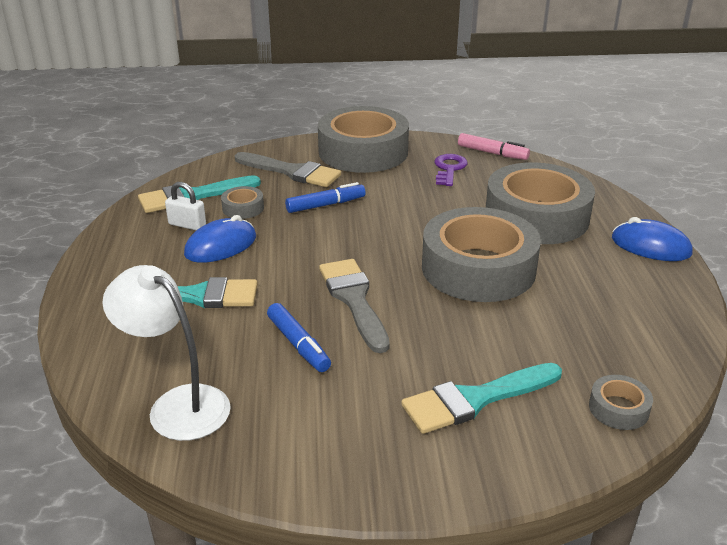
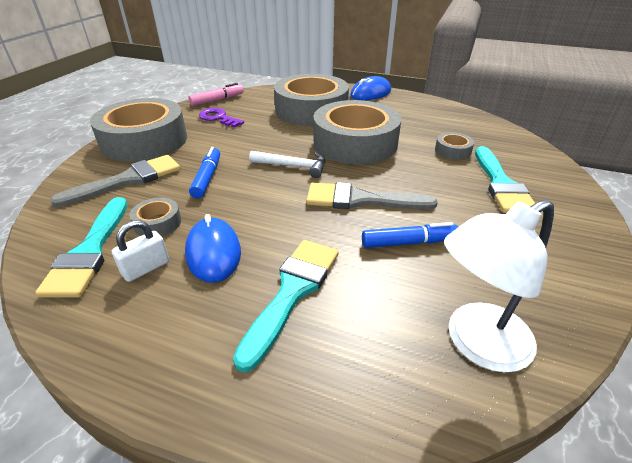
camera: 65 degrees left, 5 degrees up
(387, 243) = (293, 166): none -> white hammer
(618, 408) = (517, 145): grey tape -> grey tape (452, 151)

